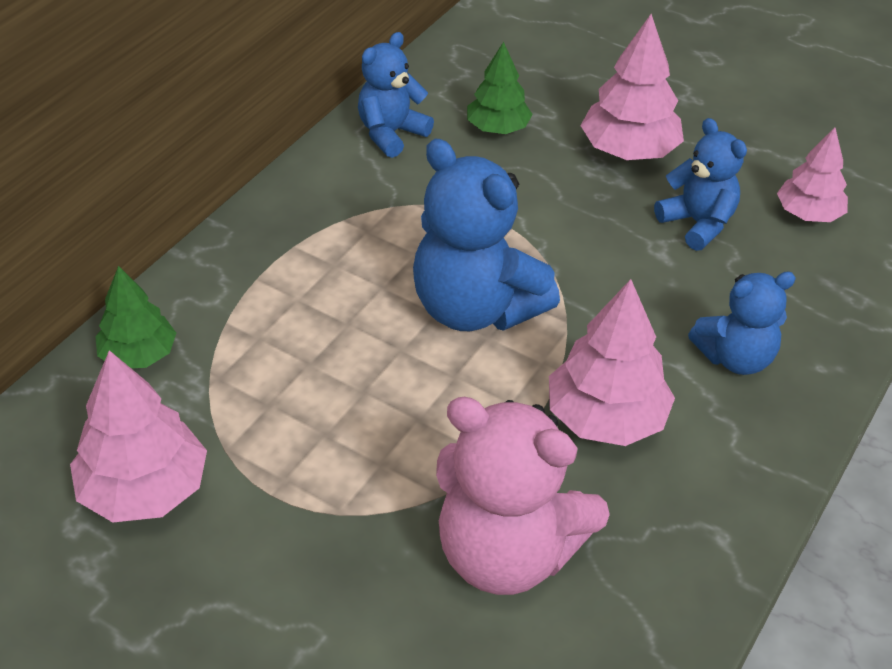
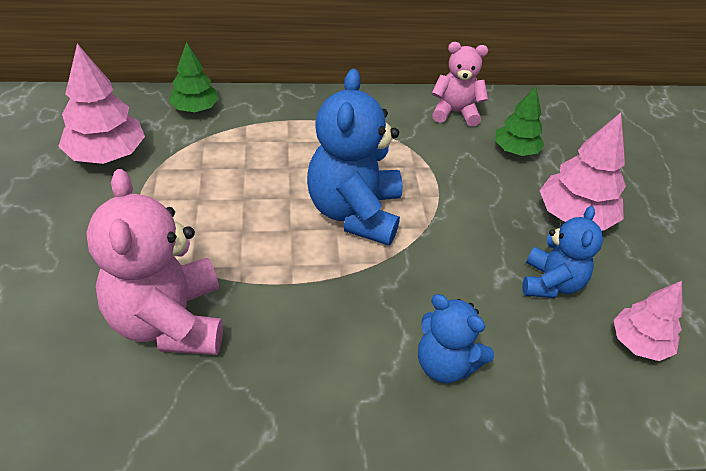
camera: 50 degrees right, 0 degrees up
(391, 134) = (455, 112): blue teddy bear -> pink teddy bear
(606, 418) = (321, 318): pink tree -> none

